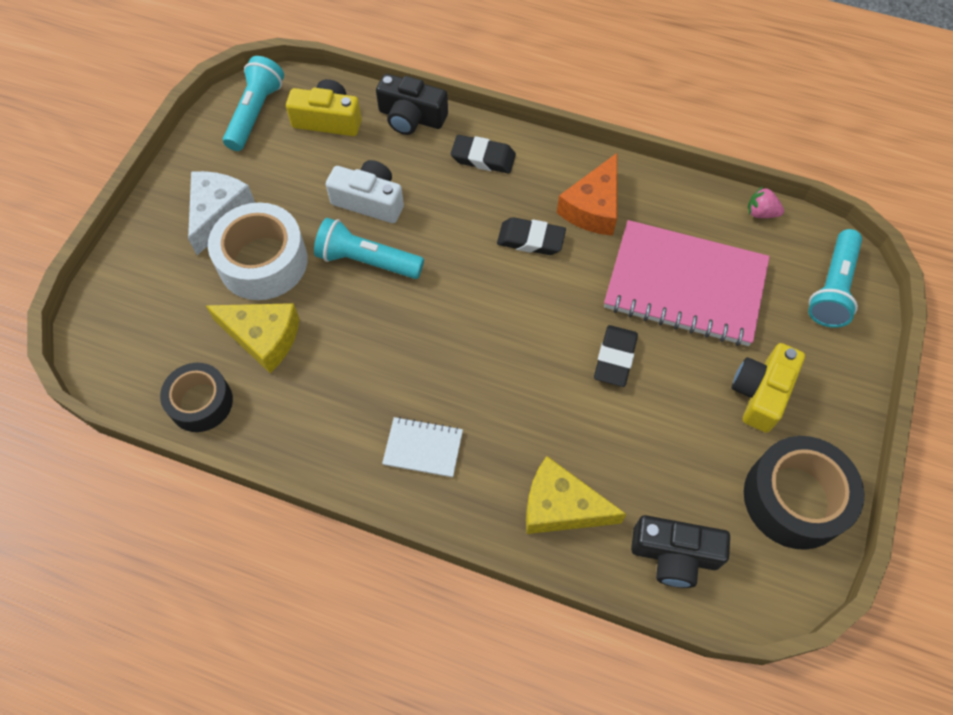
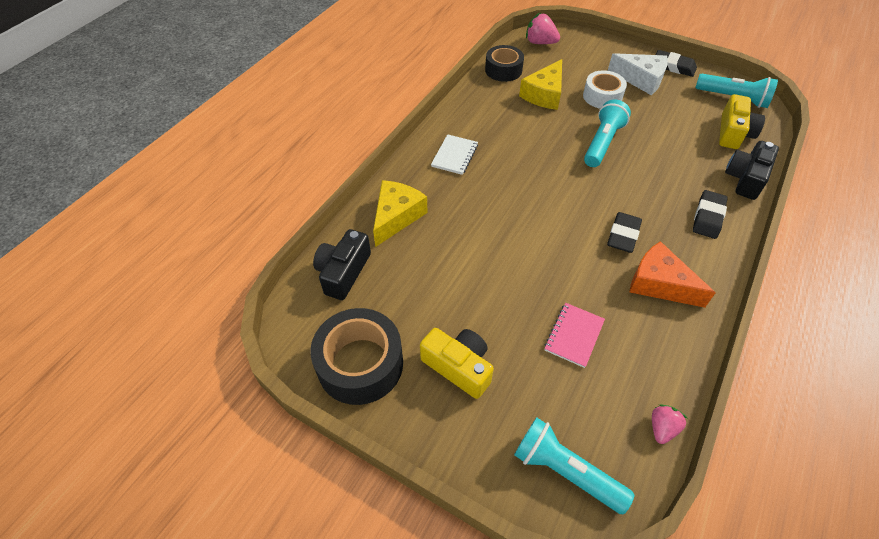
camera: 100 degrees right, 10 degrees down
(118, 352) = (540, 42): none -> pink strawberry
(263, 261) = (602, 96): white tape -> white tape, size x0.66
(369, 201) = (656, 148): white camera -> none
(615, 358) = (507, 269): black eraser -> black eraser (673, 66)
(685, 285) = (574, 335): pink notebook -> pink notebook, size x0.45

